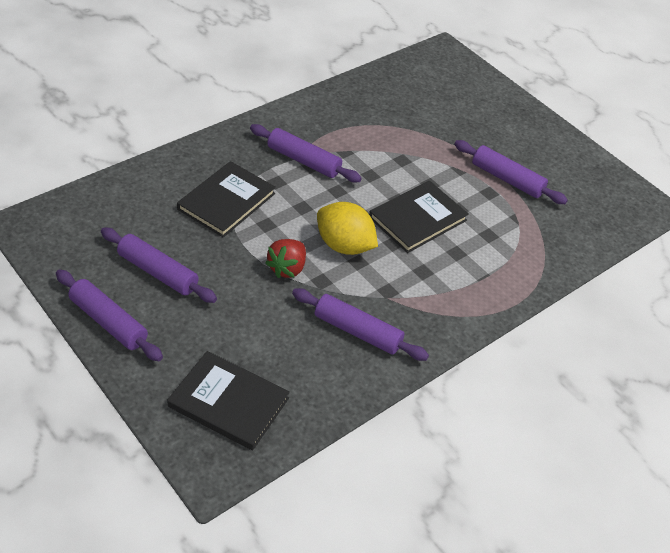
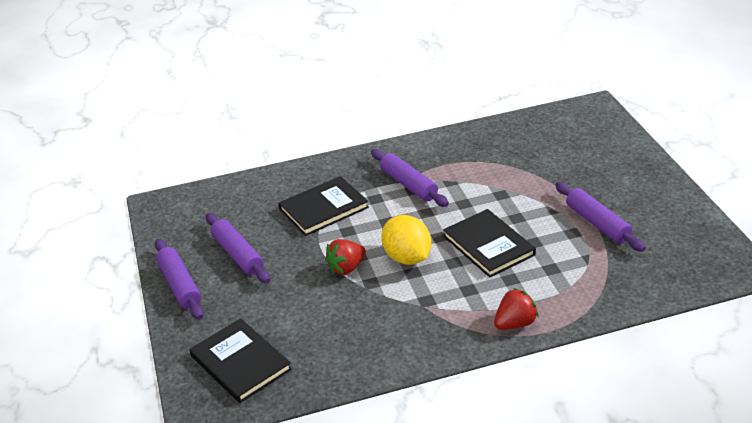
camera: 30 degrees right, 10 degrees down
(357, 331) = (380, 328): purple rolling pin -> none
(418, 219) = (488, 245): black book -> black book turned 75 degrees clockwise
(484, 300) = (515, 323): none -> red strawberry

